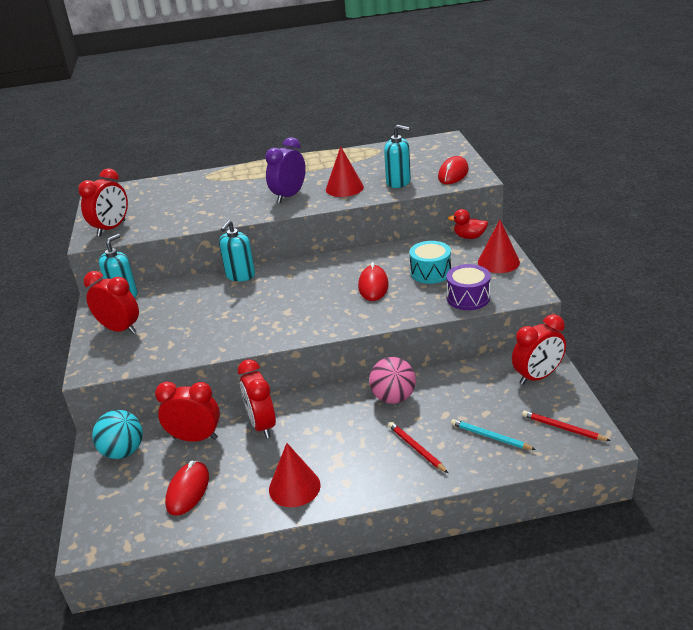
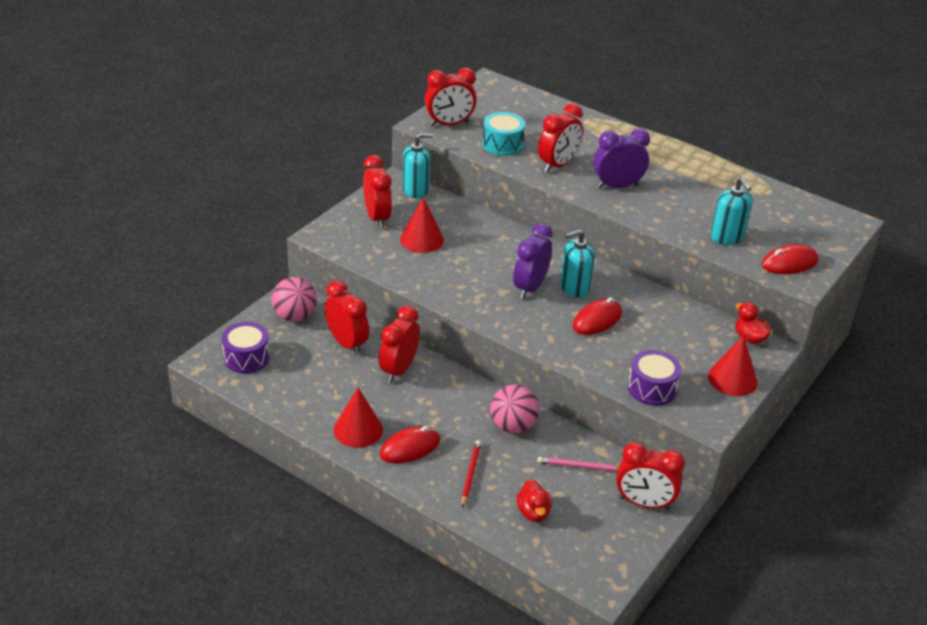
camera: 40 degrees right, 5 degrees up
(123, 451) = (295, 316): turquoise ball -> pink ball
(124, 511) = (246, 357): none -> purple drum
(188, 490) = (296, 375): red mouse -> red mouse (410, 447)
(230, 207) = (557, 165): none -> red clock
(240, 275) = (515, 234): turquoise soap dispenser -> turquoise soap dispenser (574, 288)
(301, 297) = (530, 287): none -> purple clock
(344, 188) = (673, 210): red cone -> red cone (422, 239)
(430, 272) = (660, 344): turquoise drum -> turquoise drum (502, 144)
(470, 387) = (580, 466): none -> pink pencil
(490, 437) = (533, 512): turquoise pencil -> red duck
(563, 428) = (595, 554): red pencil -> none

